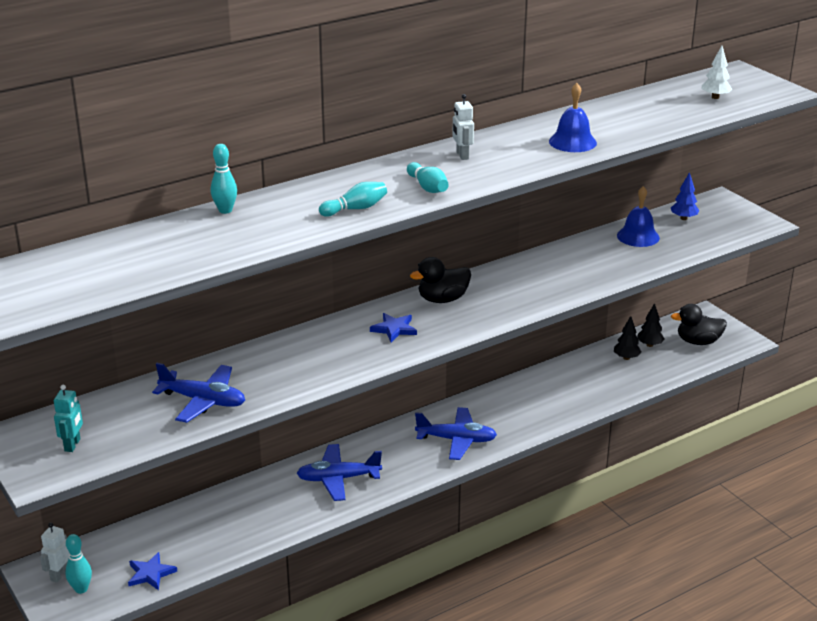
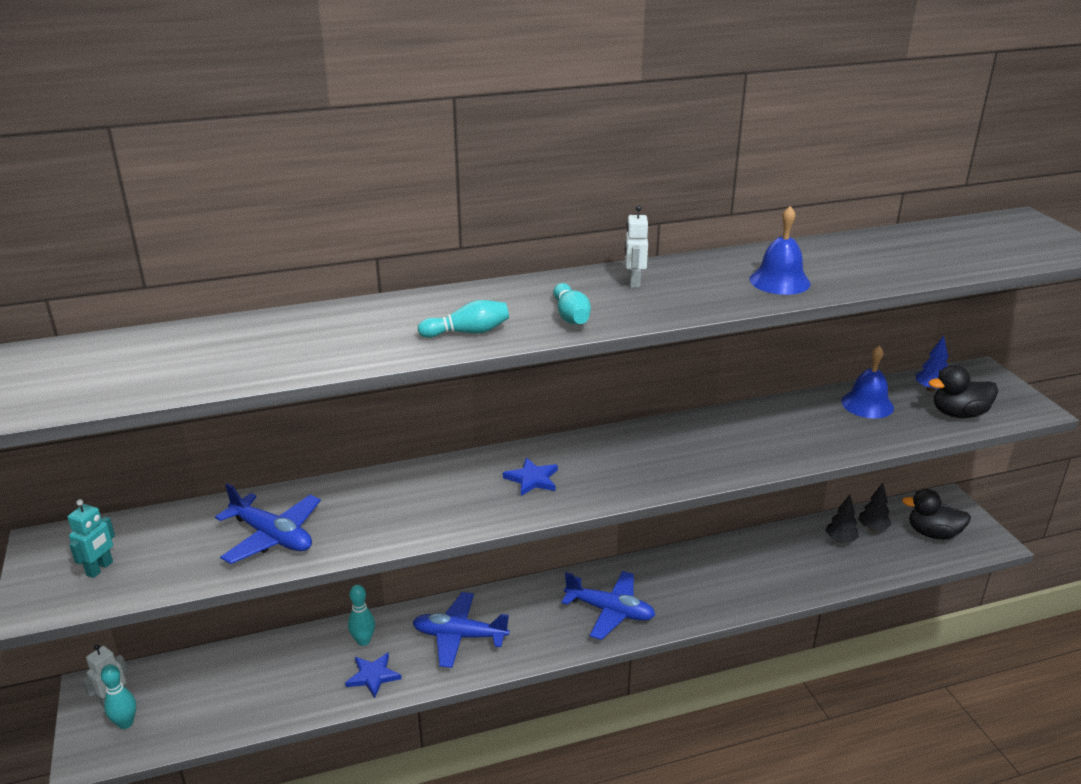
camera: 15 degrees right, 0 degrees up
(150, 573) = (206, 719): blue star -> blue star (373, 676)
(225, 210) = (316, 315): turquoise bowling pin -> turquoise bowling pin (363, 641)
(442, 299) = (604, 450): black duck -> black duck (958, 414)
(715, 97) = (985, 247): white tree -> none

